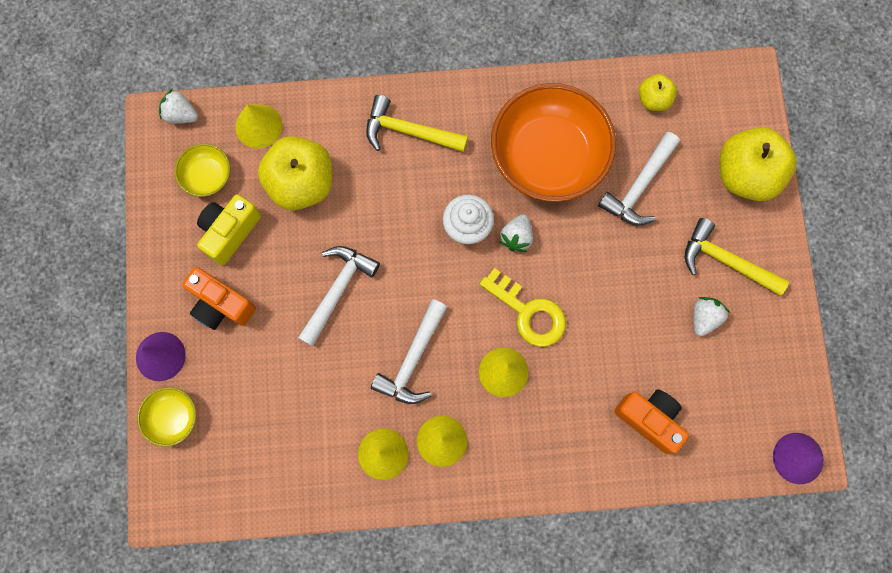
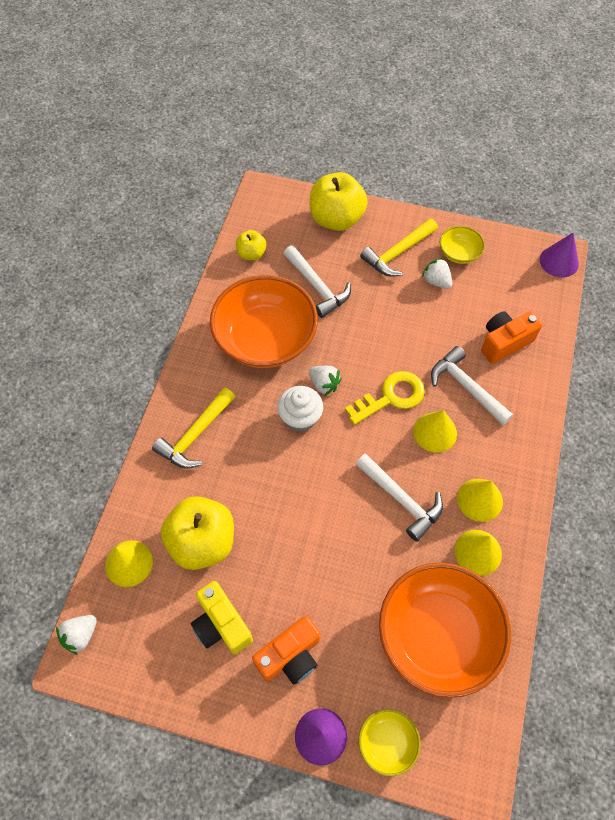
camera: 70 degrees left, 15 degrees down
(207, 176) = (156, 629): yellow bowl -> yellow bowl (459, 253)
(285, 436) = (437, 635): none -> orange bowl
(338, 290) = (316, 542): white hammer -> white hammer (466, 387)

